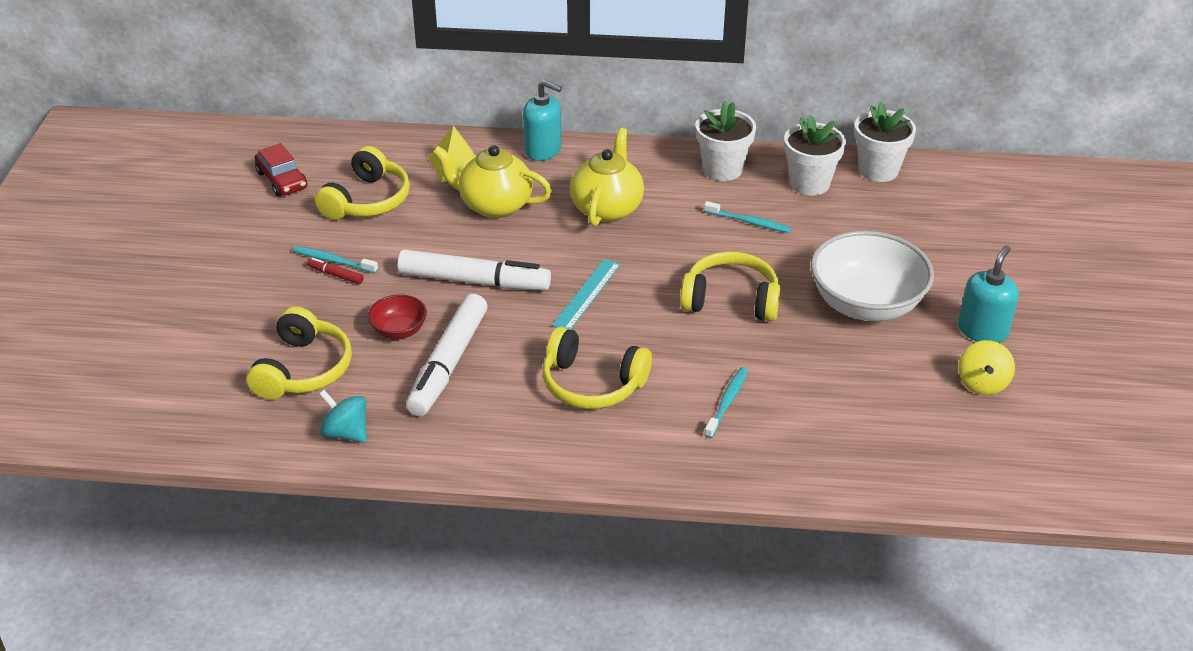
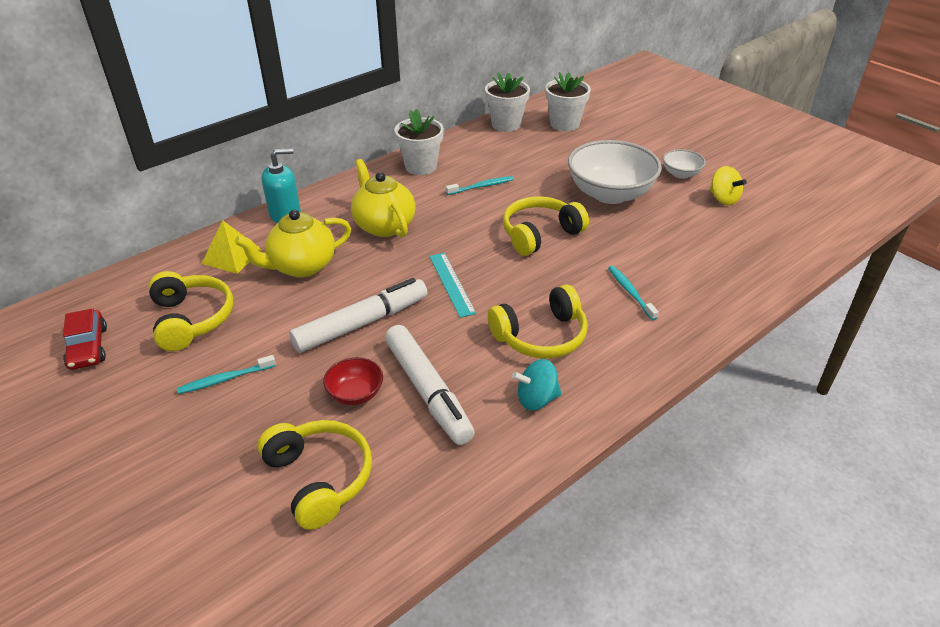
camera: 45 degrees left, 0 degrees up
(282, 180) = (88, 347): red car -> red car turned 60 degrees clockwise
(336, 275) = (243, 388): red marker -> none
(346, 433) = (427, 500): turquoise spinning top -> turquoise spinning top (536, 399)
(809, 183) = (481, 149): white flower pot -> white flower pot (564, 124)
(982, 330) = (681, 174): turquoise soap dispenser -> white bowl

